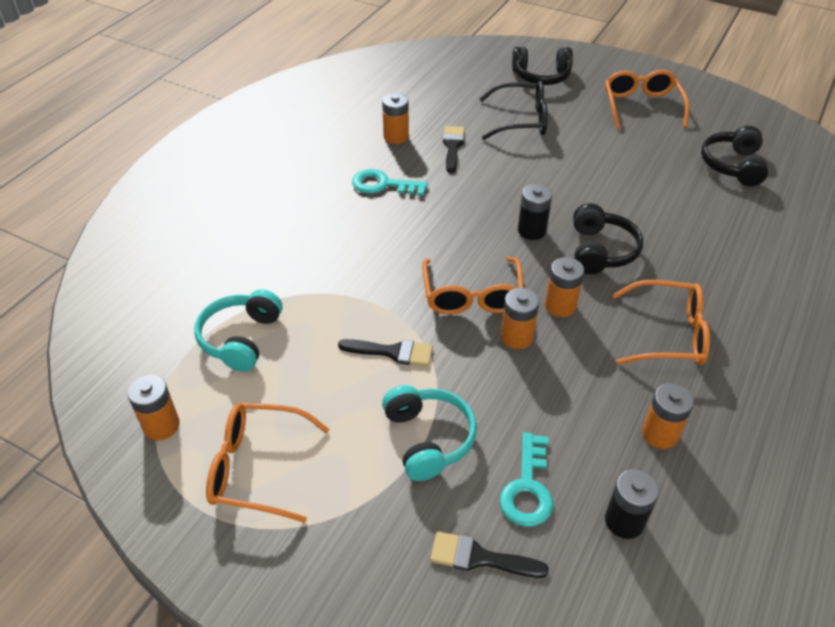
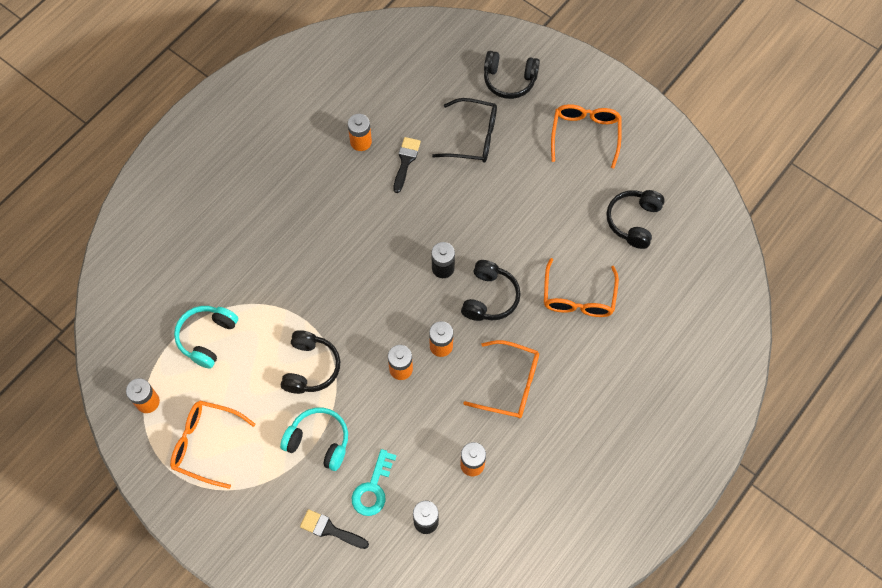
camera: 10 degrees right, 20 degrees up
(383, 185) = (338, 198): turquoise key -> none
(392, 352) = (310, 367): black brush -> black headphones
(428, 439) = (318, 441): turquoise headphones -> turquoise headphones turned 60 degrees counterclockwise
(472, 296) = (379, 326): orange glasses -> orange glasses (578, 297)

